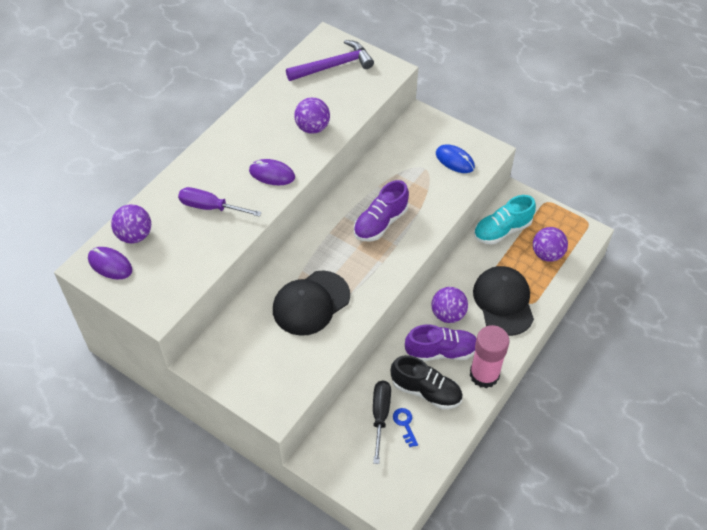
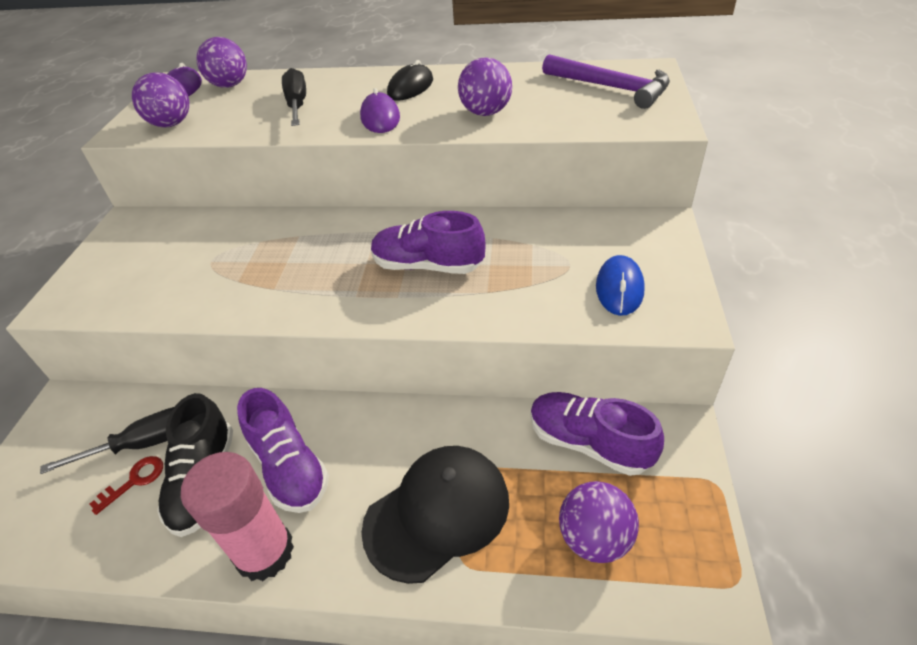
camera: 65 degrees right, 10 degrees down
(211, 207) = (297, 105): purple screwdriver -> black screwdriver
(243, 145) = (410, 87): none -> black mouse
(311, 303) = (248, 263): black cap -> none
(405, 424) = (134, 481): blue key -> red key
(448, 314) = (367, 445): purple ball -> purple ball (171, 124)
(502, 230) = (589, 443): turquoise shoe -> purple shoe

